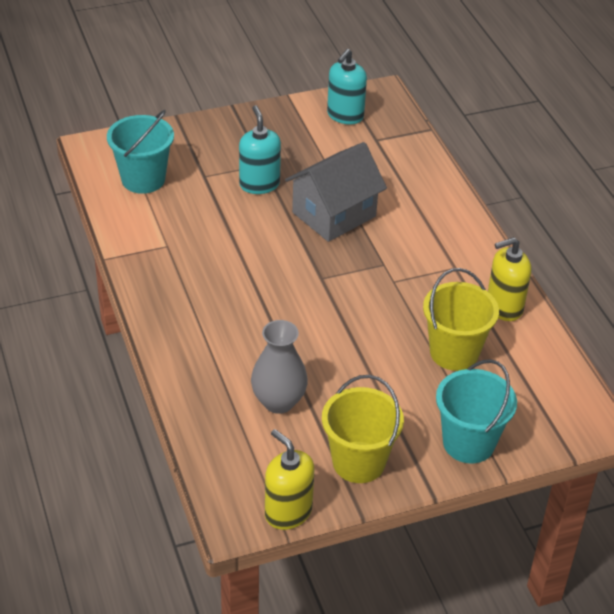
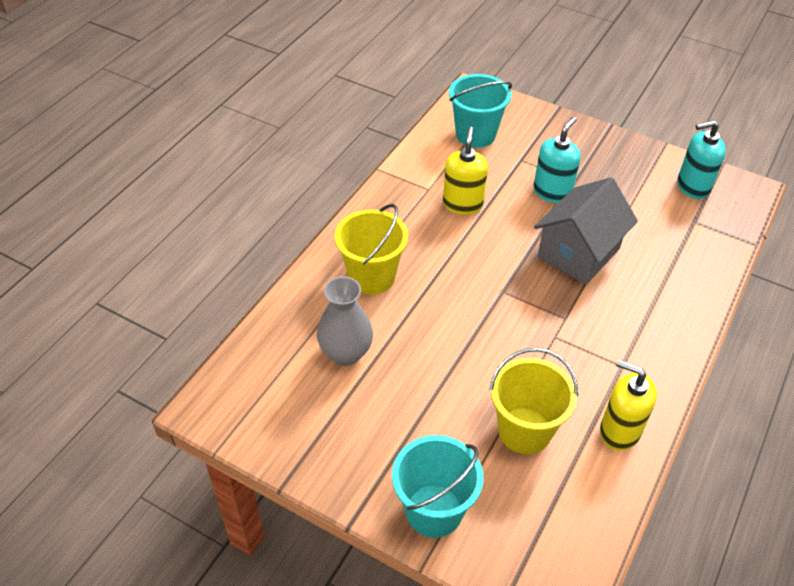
camera: 50 degrees right, 5 degrees up
(288, 512) = (240, 435): yellow soap dispenser -> yellow soap dispenser (462, 204)
(334, 214) = (578, 252): grey house -> grey house turned 60 degrees counterclockwise
(358, 462) = (335, 446): yellow bucket -> yellow bucket (372, 276)

